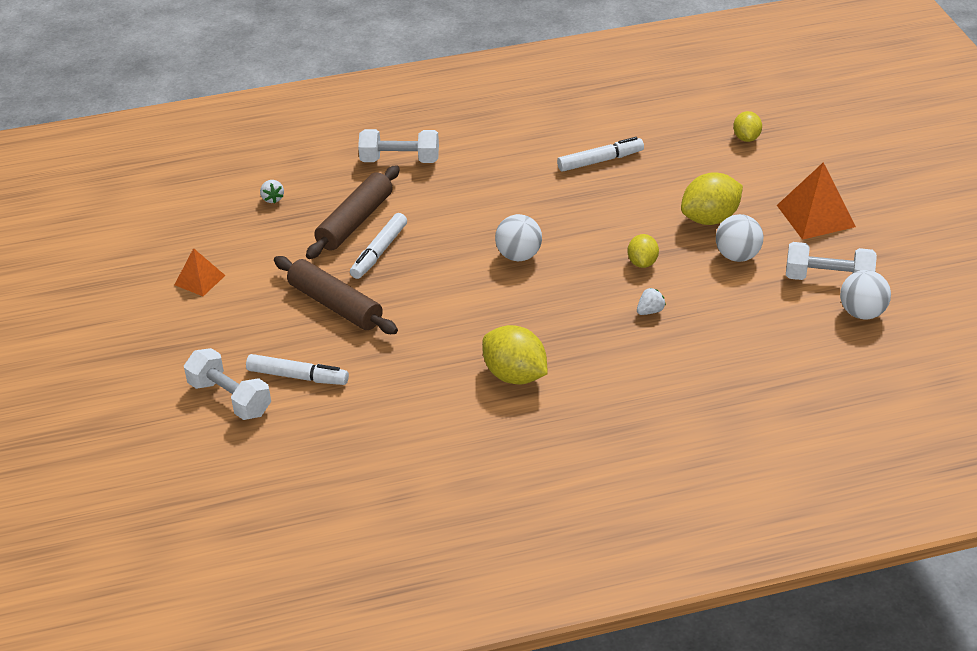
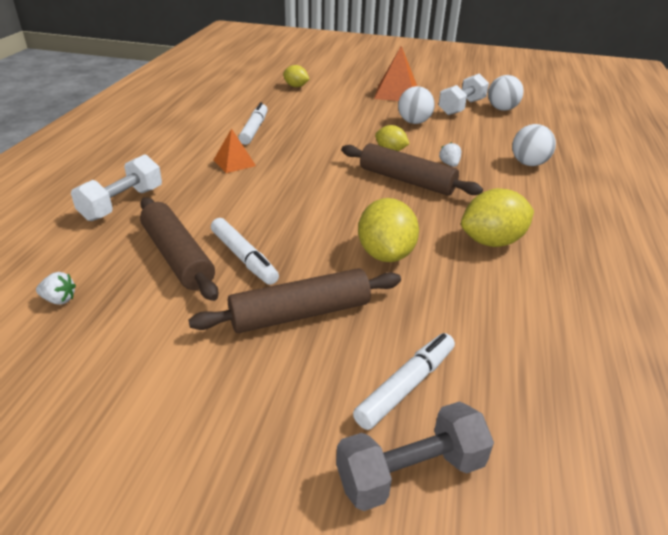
camera: 65 degrees left, 5 degrees down
(199, 280) = (129, 420): orange pyramid -> orange pyramid (234, 163)
(230, 398) = (410, 473): white dumbbell -> grey dumbbell
(519, 255) = (330, 191): white ball -> white ball (528, 163)
(585, 293) = (406, 180): none -> brown rolling pin
(710, 219) = (365, 118): yellow lemon -> yellow lemon (385, 254)

